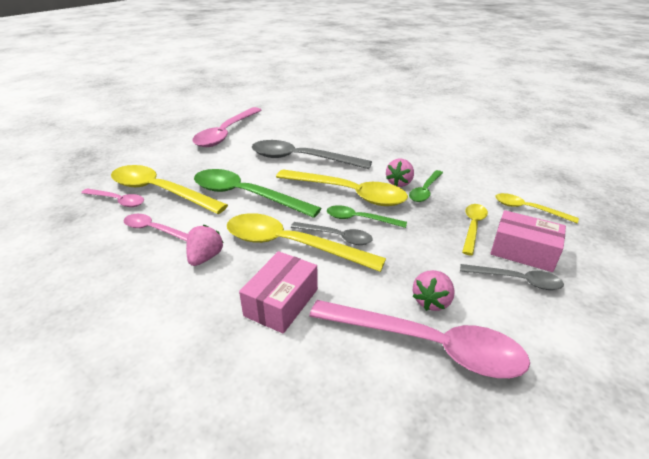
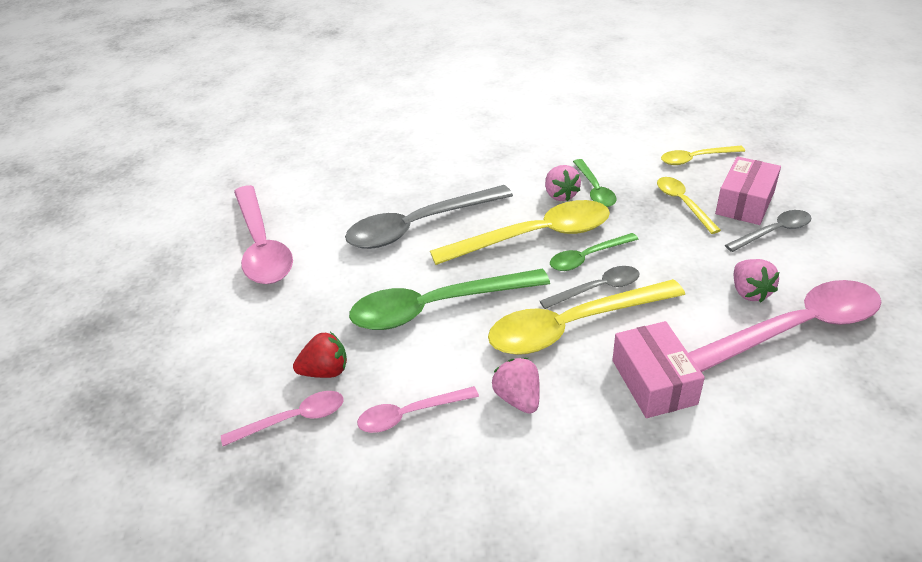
camera: 40 degrees left, 5 degrees up
(160, 191) = (325, 371): yellow spoon -> red strawberry
(523, 251) = (745, 203): pink box -> pink box turned 45 degrees counterclockwise

